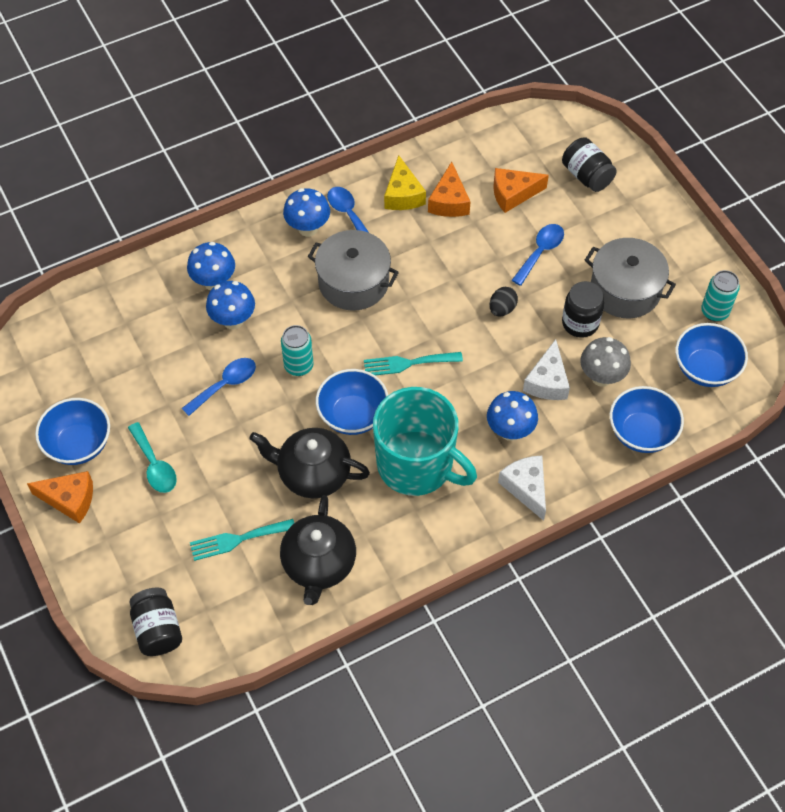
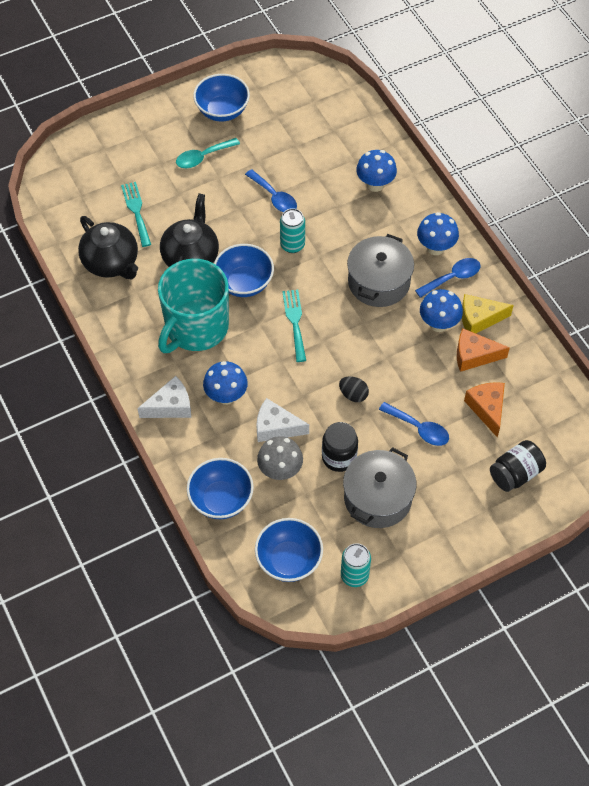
camera: 90 degrees right, 0 degrees up
(70, 499) = (176, 110): orange cheese -> none
(158, 629) = (68, 168): black jar -> none
(233, 320) = (337, 199): blue mushroom -> blue mushroom (438, 324)
(319, 564) = (111, 263): black teapot -> black teapot turned 135 degrees counterclockwise

